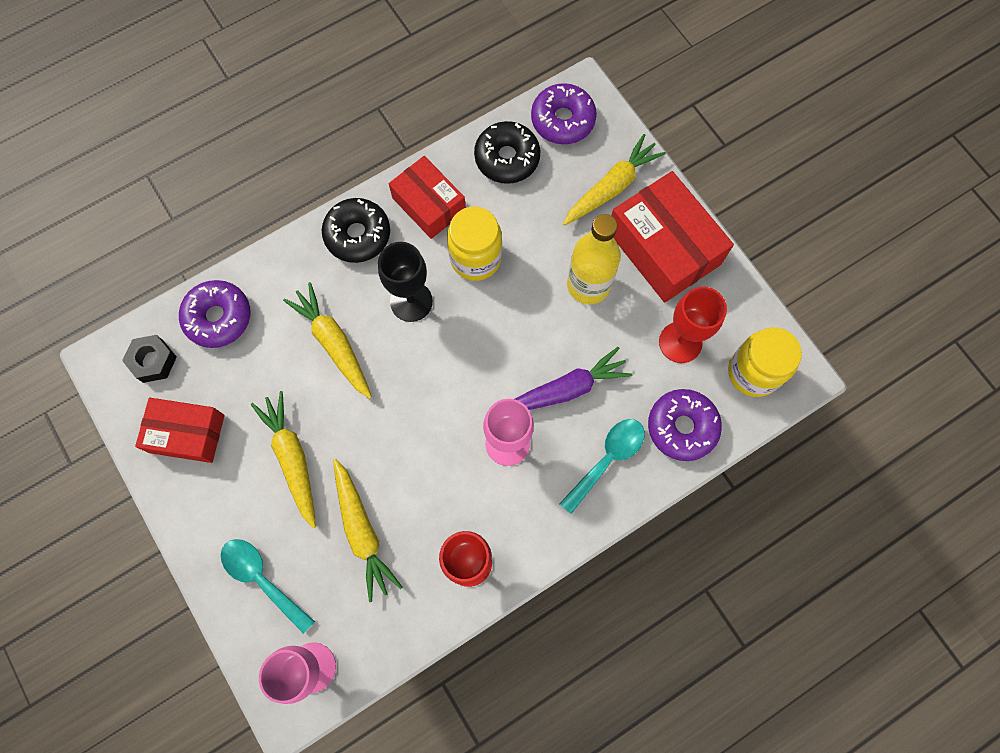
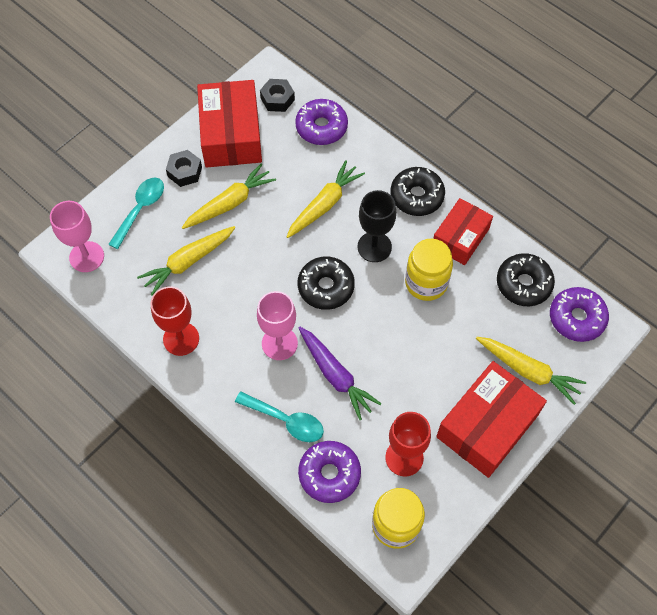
camera: 75 degrees right, 10 degrees down
(187, 434) = (231, 134): red box -> red box, size x1.55
(223, 507) = (185, 172): none -> black nut
(448, 371) = (326, 287): none -> black donut
(588, 285) = (431, 373): yellow bottle -> none

